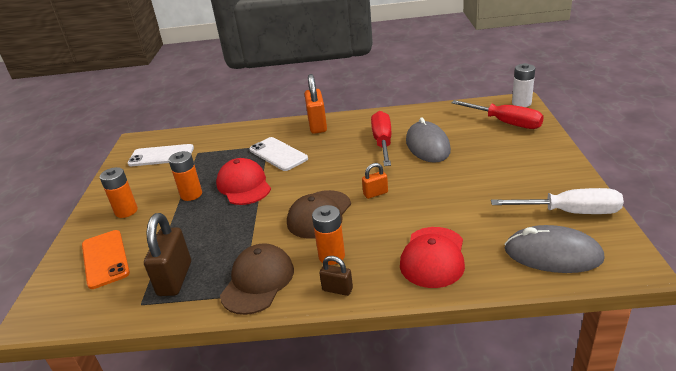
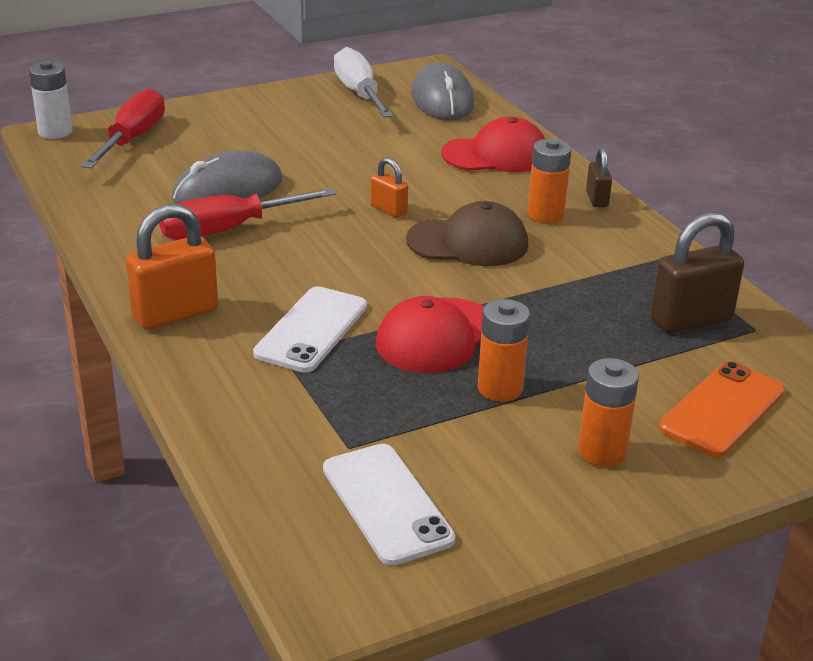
camera: 120 degrees left, 0 degrees up
(258, 281) = (633, 253): brown cap -> none

